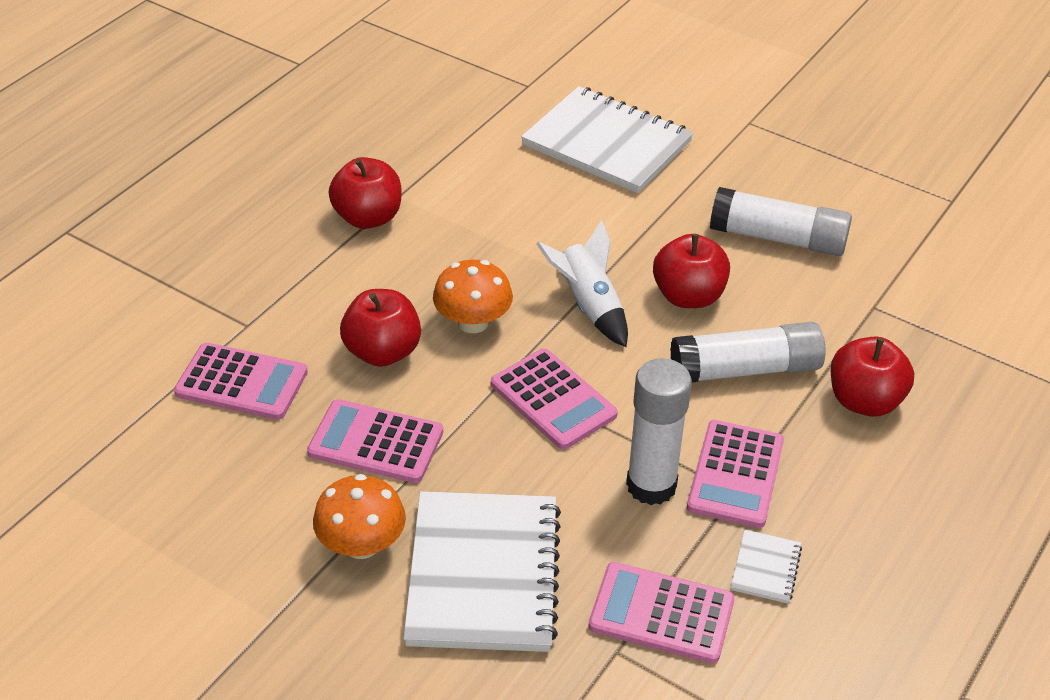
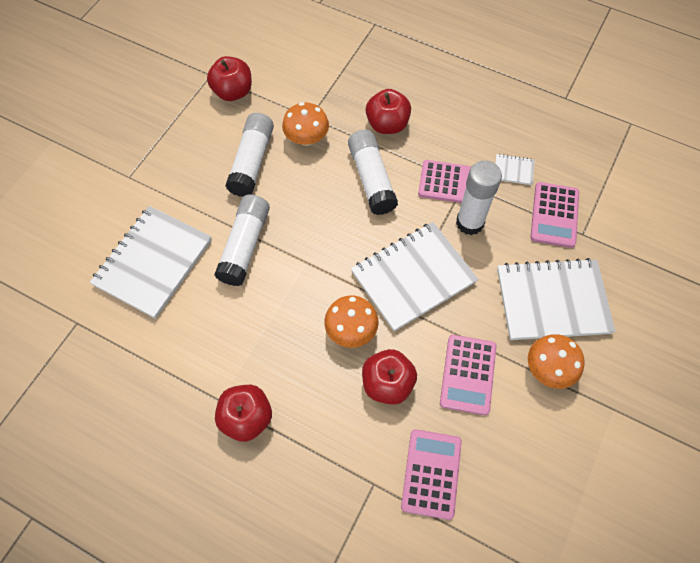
camera: 95 degrees left, 20 degrees up
(553, 400) = (413, 277): pink calculator -> white notebook
(588, 306) = (327, 263): white rocket -> none
(626, 225) = (245, 246): none -> white glue stick
(688, 296) = (311, 208): red apple -> red apple (233, 92)
(828, 300) = (306, 138): none -> orange mushroom

